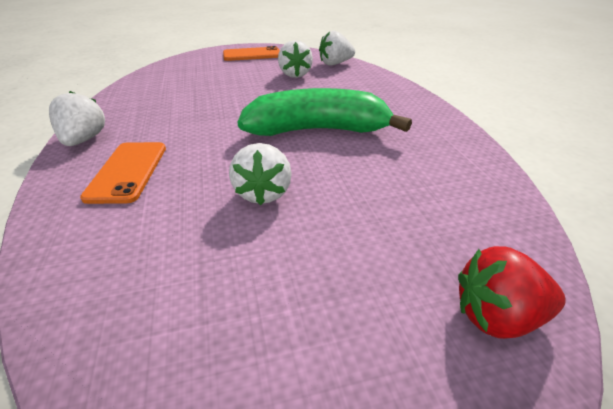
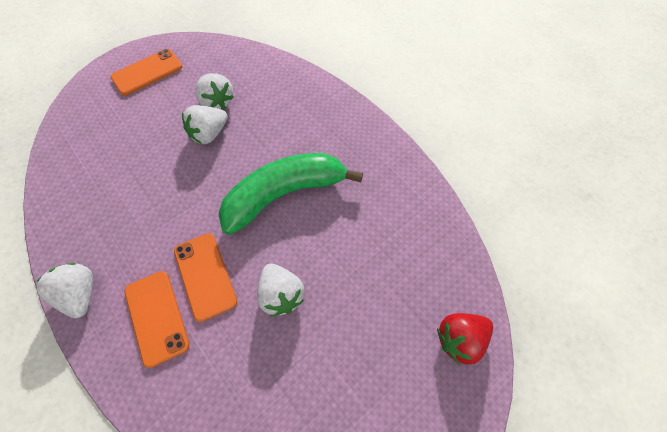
camera: 25 degrees left, 25 degrees up
(198, 159) = (205, 276): none -> orange phone
(335, 64) = (248, 64): white strawberry -> white strawberry (209, 134)

